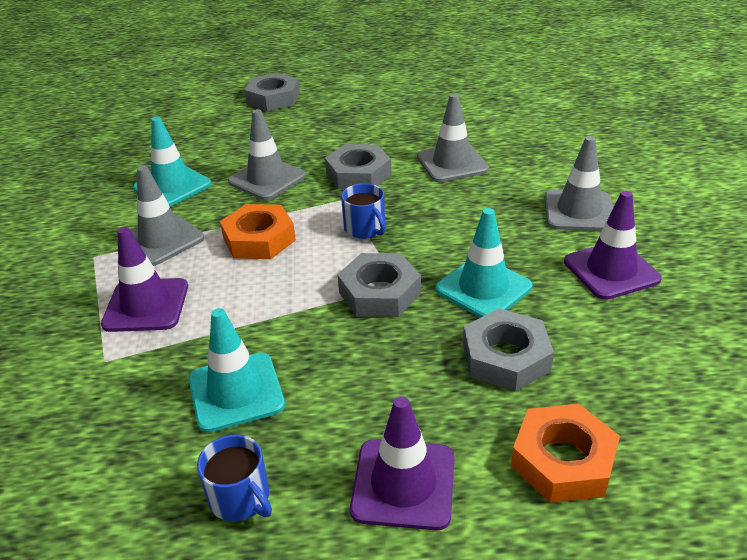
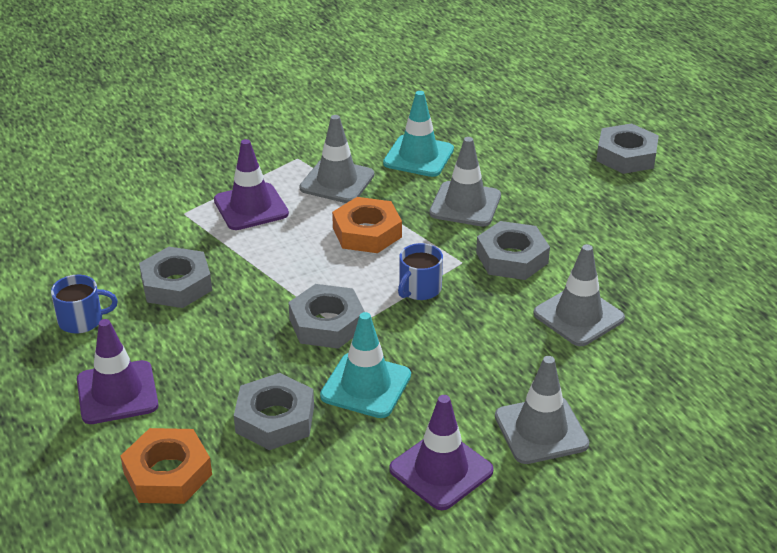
camera: 65 degrees right, 0 degrees up
(236, 392) = (176, 285): turquoise traffic cone -> grey nut
(240, 497) = (82, 320): blue mug -> blue mug turned 120 degrees counterclockwise

